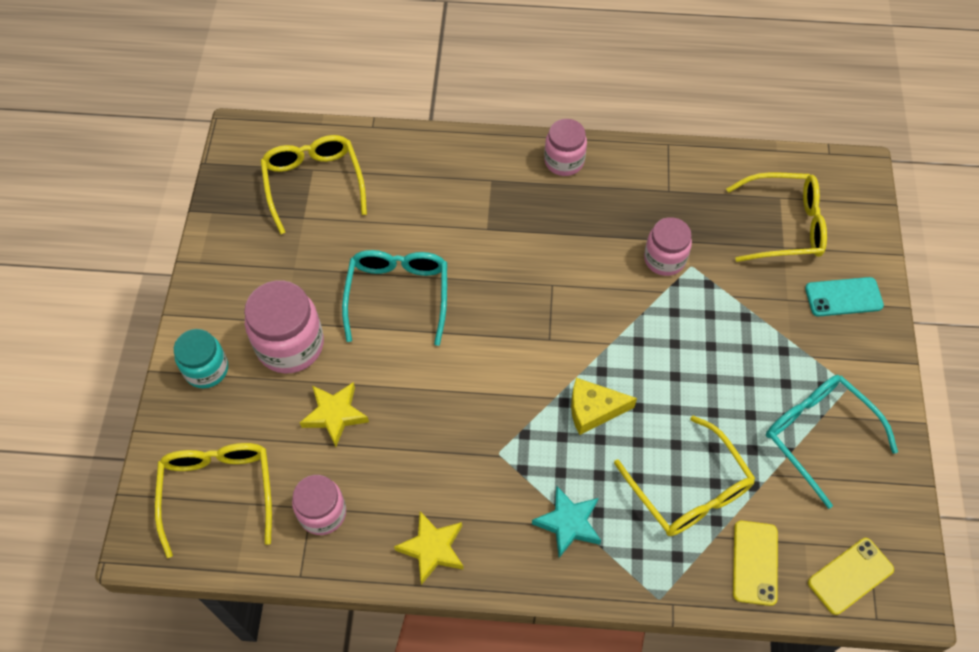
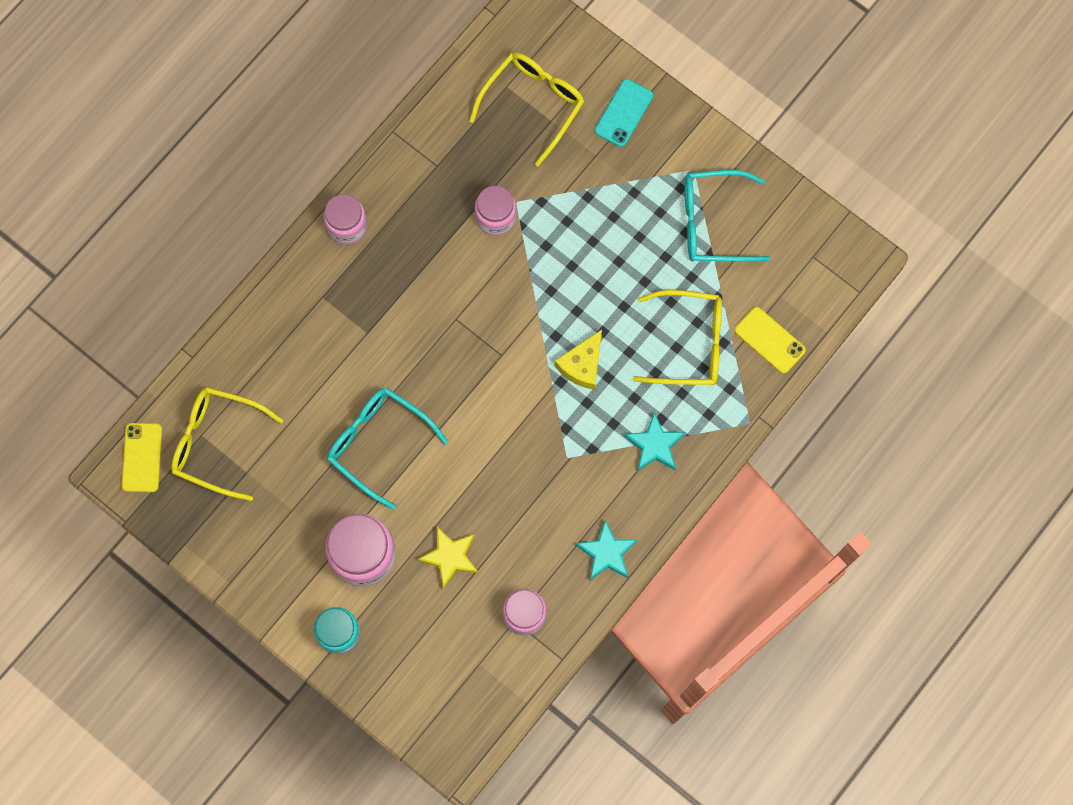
camera: 55 degrees left, 15 degrees up
(218, 490) = (452, 680): yellow glasses -> none
(432, 549) = (607, 553): yellow star -> turquoise star
(850, 576) = (822, 285): yellow phone -> yellow phone (142, 457)

